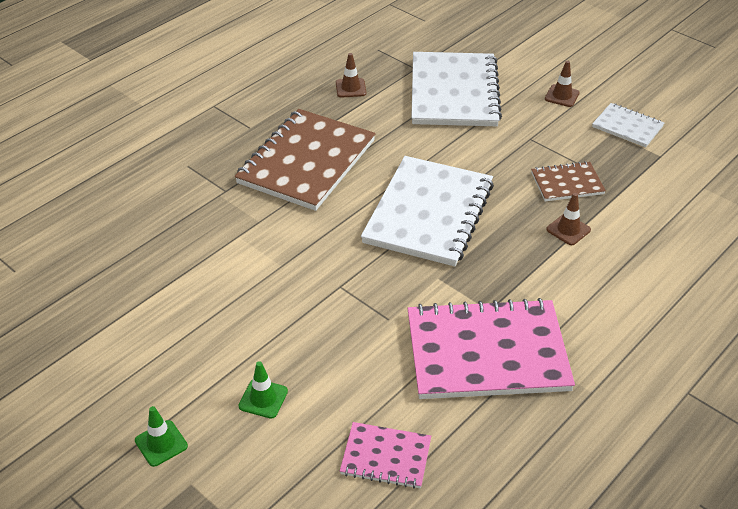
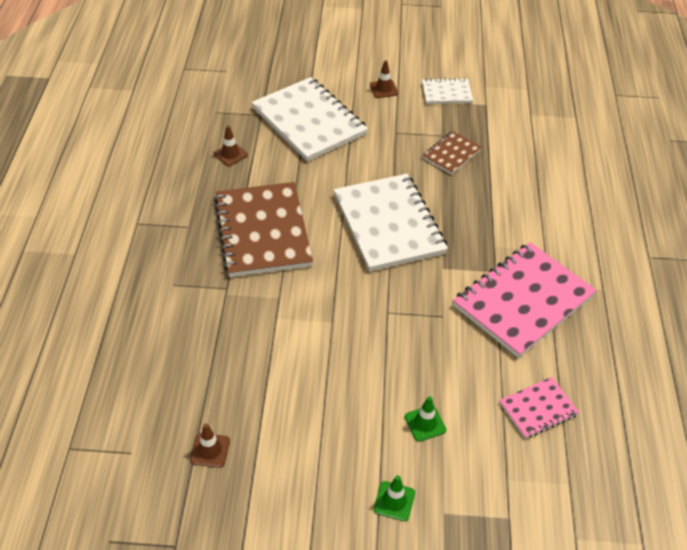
camera: 40 degrees left, 5 degrees up
(568, 230) = (484, 187): brown traffic cone -> brown traffic cone (210, 450)

